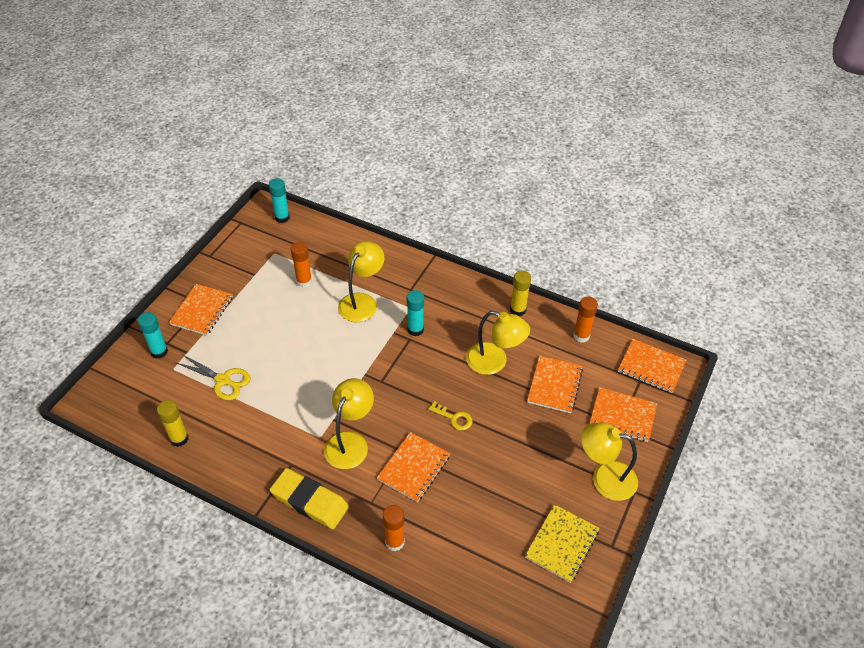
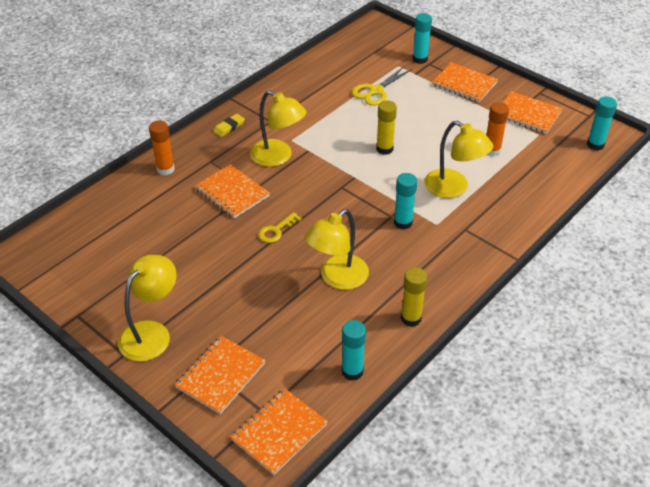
camera: 105 degrees right, 5 degrees down
(179, 439) = (322, 65): yellow glue stick -> yellow glue stick (384, 149)
(310, 501) = (229, 127): yellow eraser -> yellow eraser, size x0.48
(554, 385) = (286, 323): orange notebook -> orange notebook (527, 114)
(562, 544) = (101, 278): yellow notebook -> none
(581, 336) = (352, 371): orange glue stick -> turquoise glue stick

